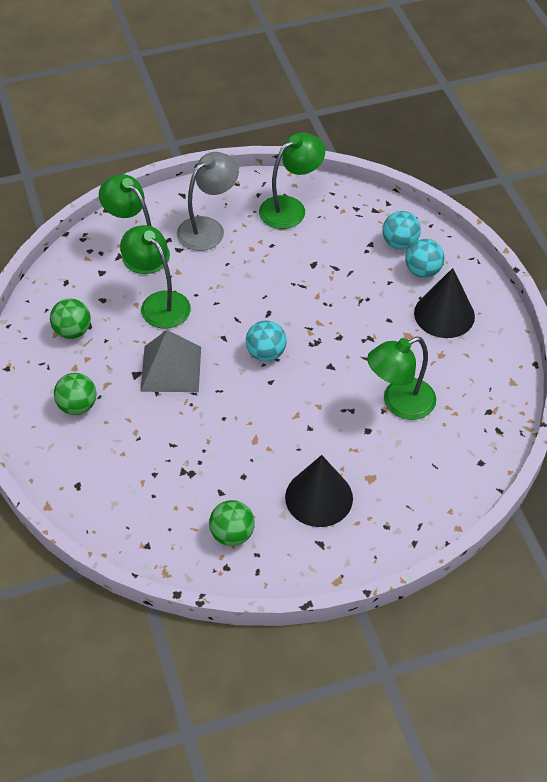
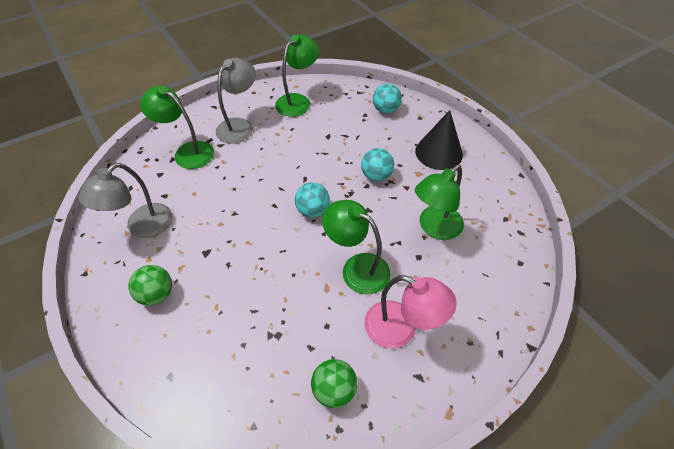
camera: 15 degrees left, 0 degrees up
(72, 331) = (142, 227): green ball -> grey lamp
(159, 303) = (213, 188): green lamp -> green lamp (357, 268)
(171, 369) = (236, 241): grey pyramid -> none
(319, 497) = (401, 329): black cone -> pink lamp
(422, 271) = (410, 126): turquoise ball -> turquoise ball (376, 176)

